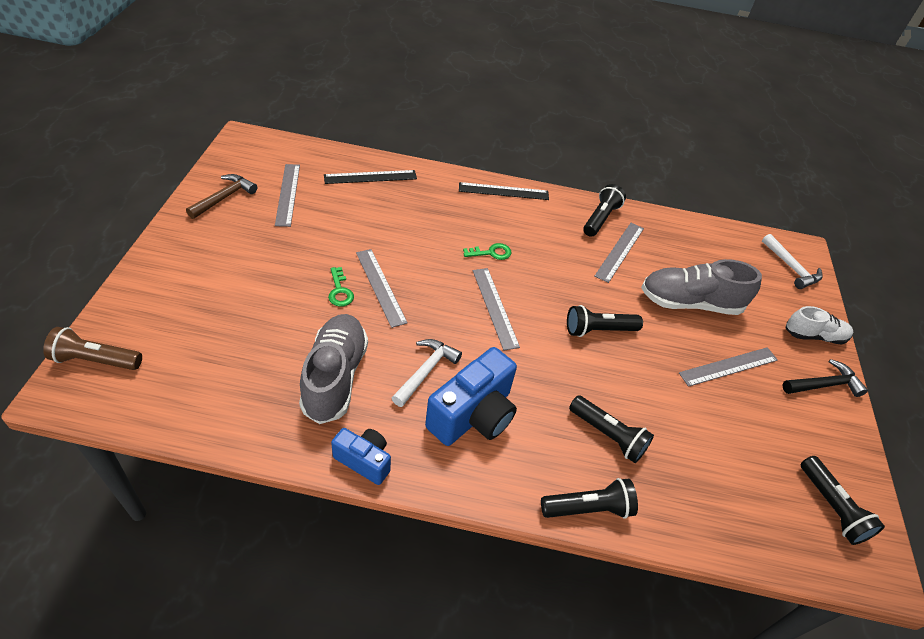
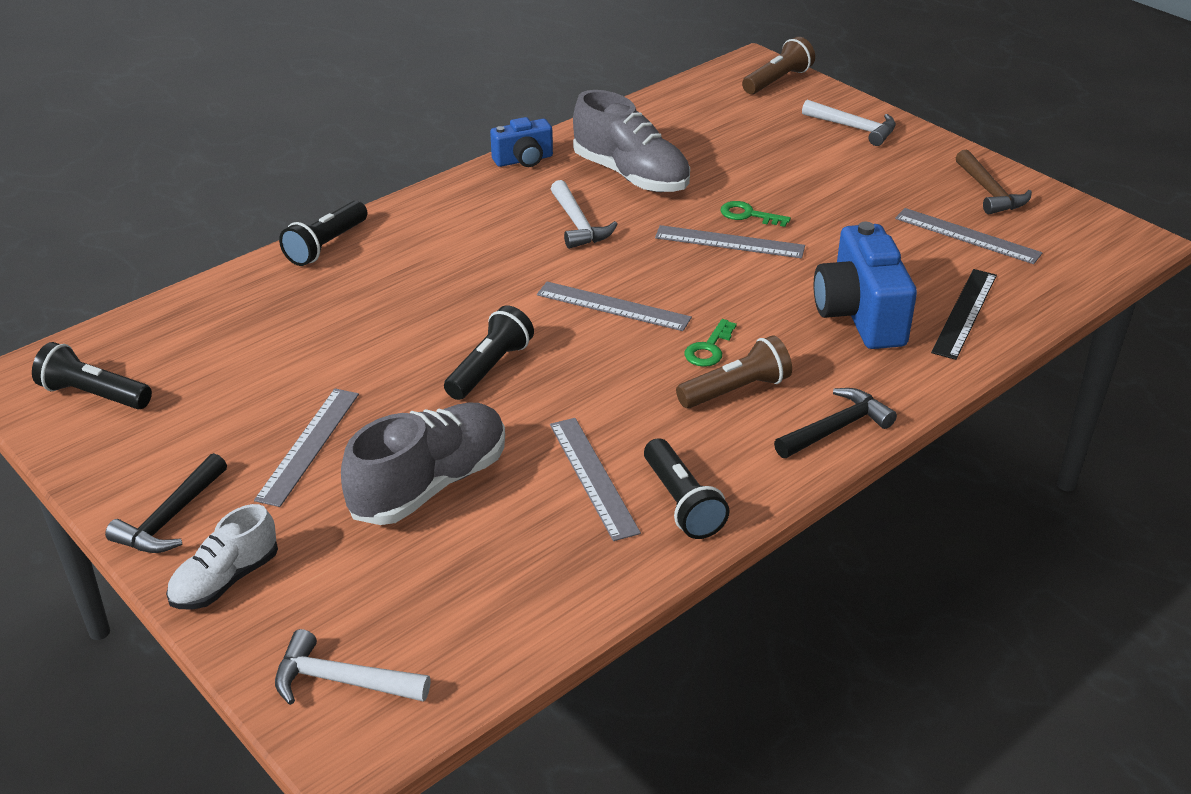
camera: 135 degrees right, 10 degrees down
(167, 283) = (854, 128): none -> white hammer
(473, 415) = (495, 229): blue camera -> blue camera (860, 315)
(503, 191) = (836, 428): black ruler -> black hammer
(512, 231) = (736, 390): none -> brown flashlight
(608, 435) = (367, 296): black flashlight -> none

